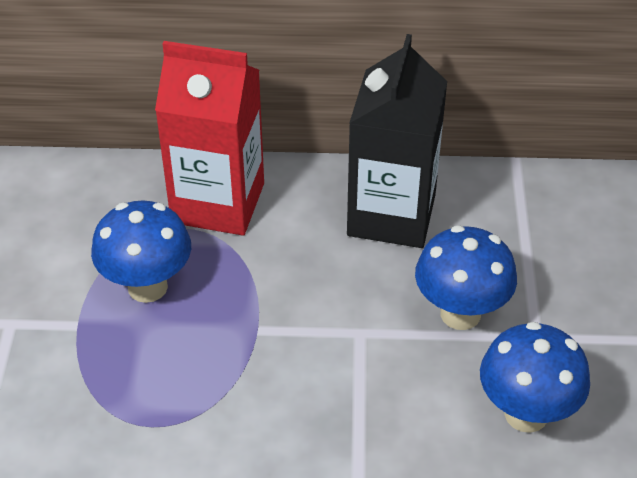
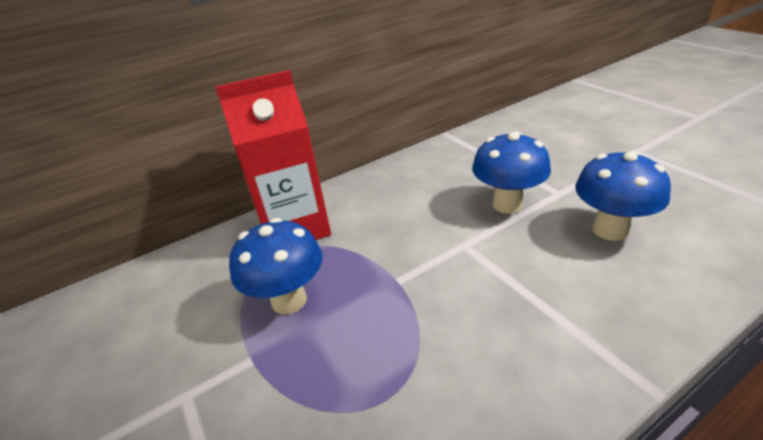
camera: 30 degrees left, 10 degrees down
(391, 215) = (410, 182): black carton -> none

